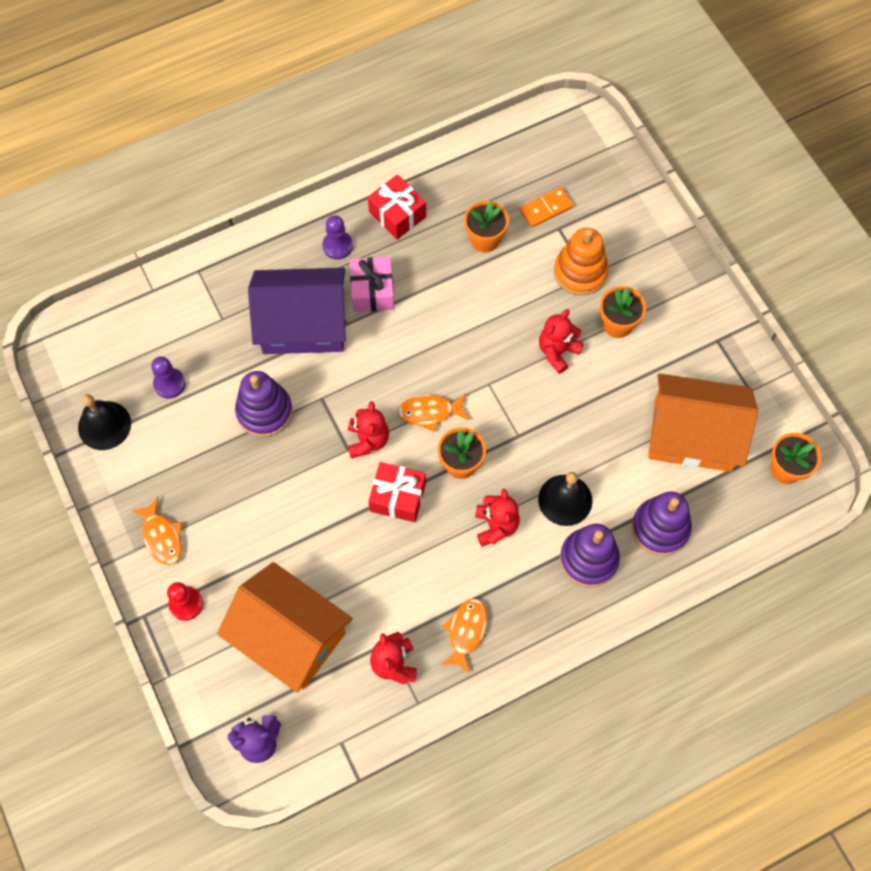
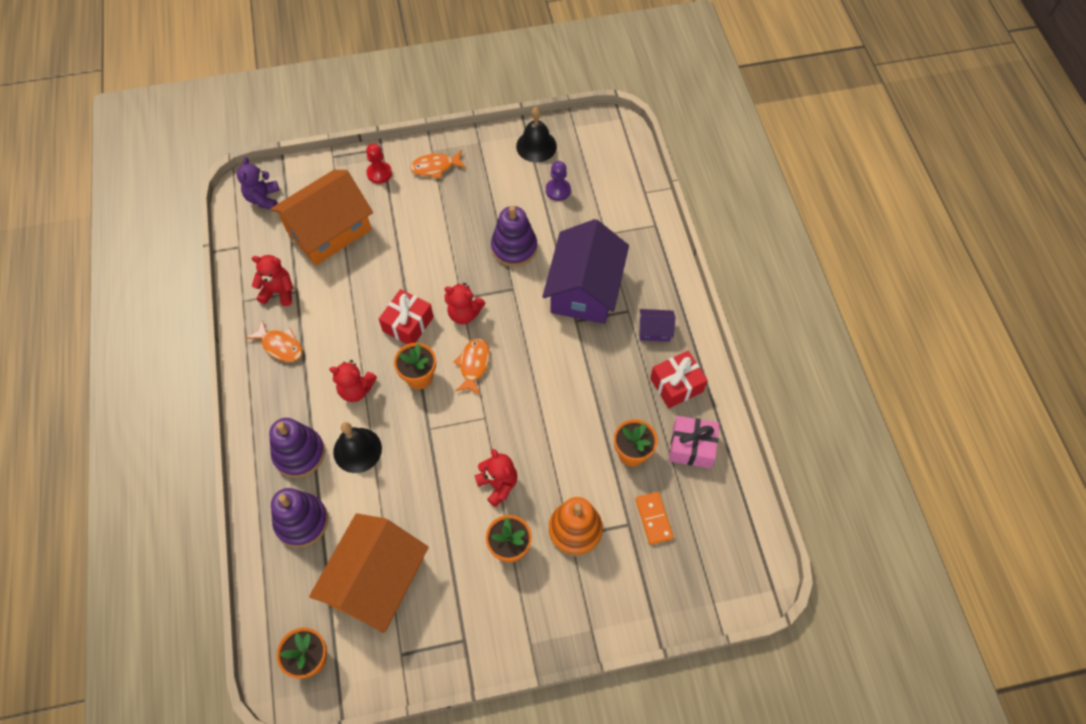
camera: 105 degrees right, 5 degrees down
(337, 246) = (654, 330): purple pawn -> purple house
(372, 291) = (602, 347): pink gift -> pink gift (691, 447)

